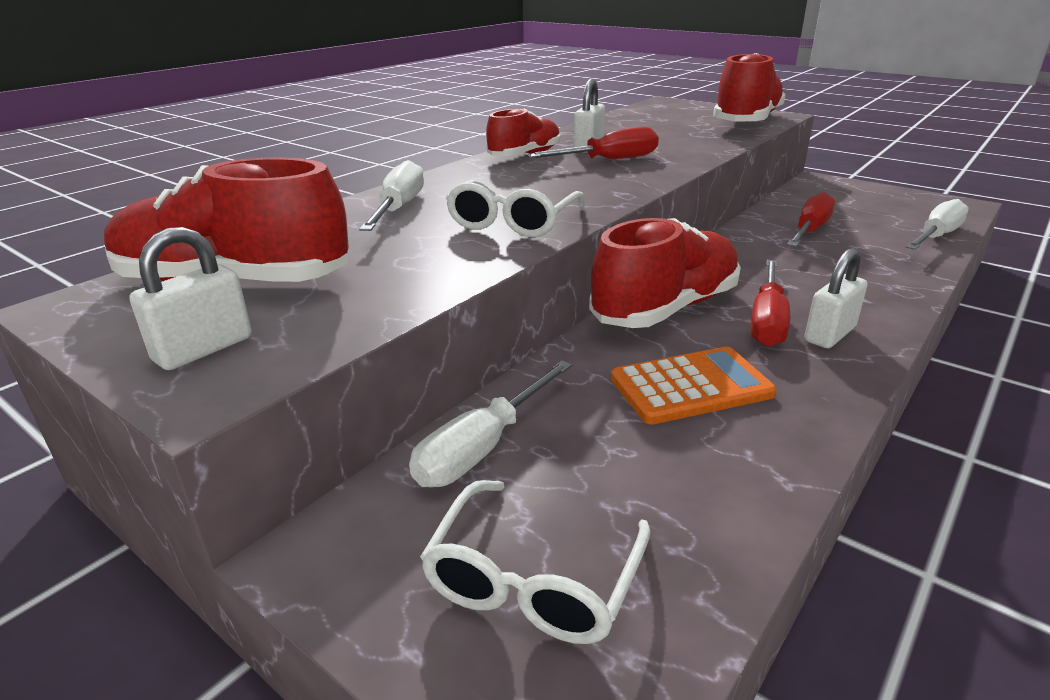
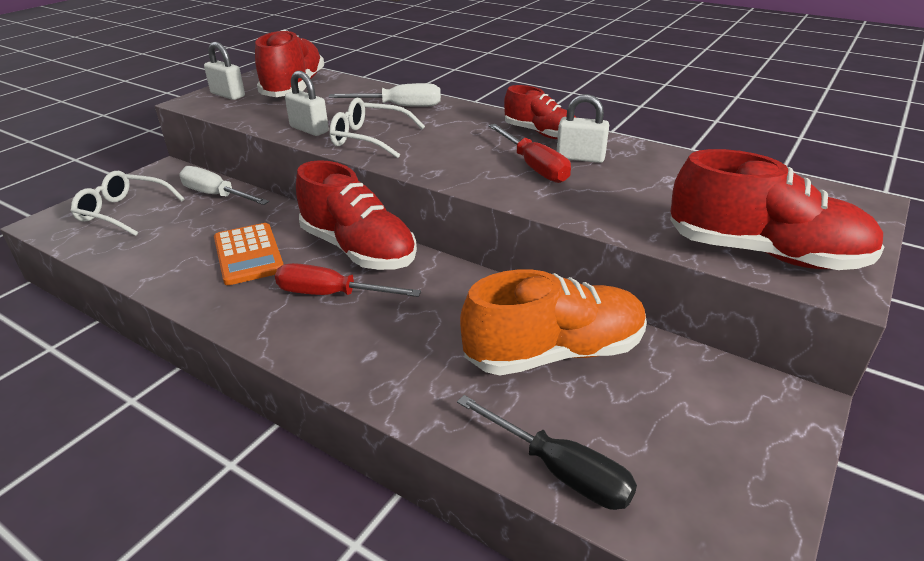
camera: 85 degrees right, 5 degrees up
(809, 230) = (554, 353): red screwdriver -> orange shoe
(829, 334) = (303, 323): white padlock -> white padlock (309, 129)
(936, 236) = (559, 470): white screwdriver -> black screwdriver

